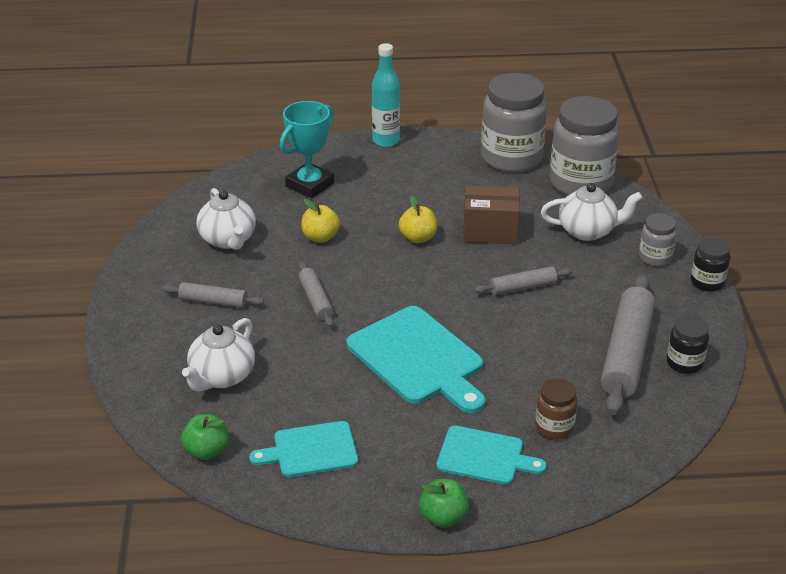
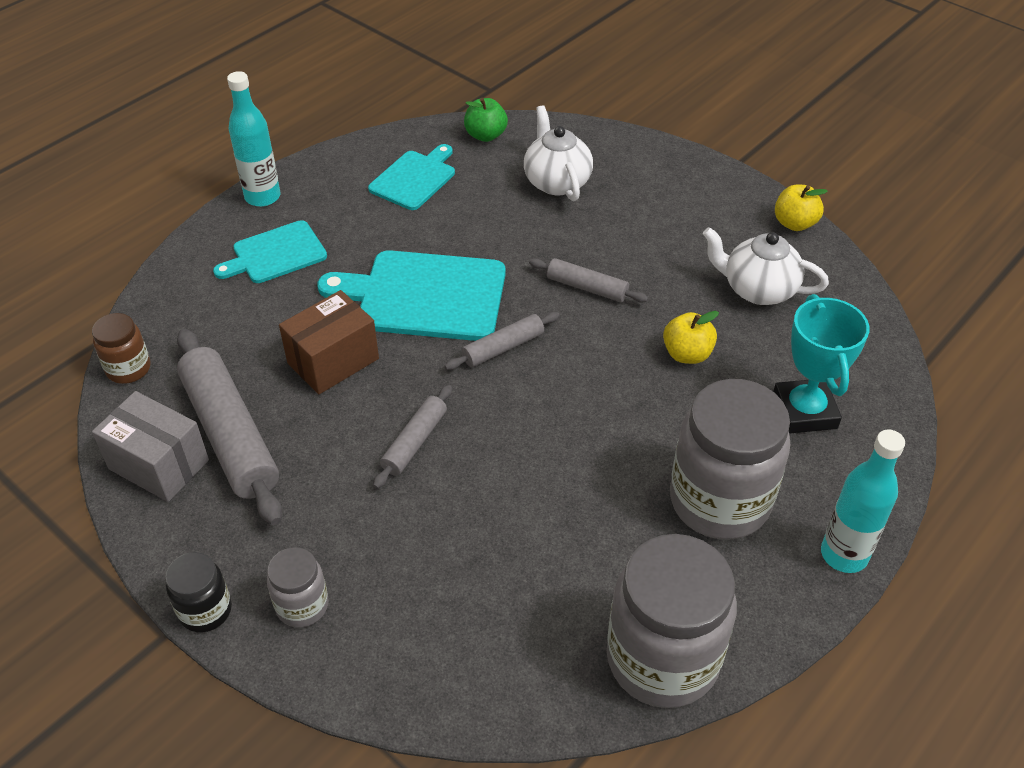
camera: 135 degrees right, 10 degrees up
(213, 301) = (664, 228): grey rolling pin -> grey rolling pin (503, 348)
(418, 238) = (596, 426): yellow apple -> yellow apple (794, 223)
(443, 517) = (262, 197): green apple -> turquoise bottle
(490, 231) = (535, 496): brown box -> brown box (333, 361)
(554, 427) = (238, 313): brown jar -> brown jar (128, 369)
(580, 183) = (520, 683): grey jar -> grey jar (719, 501)
(588, 231) = (424, 588): white teapot -> none
(684, 363) = (159, 464): black jar -> grey box

